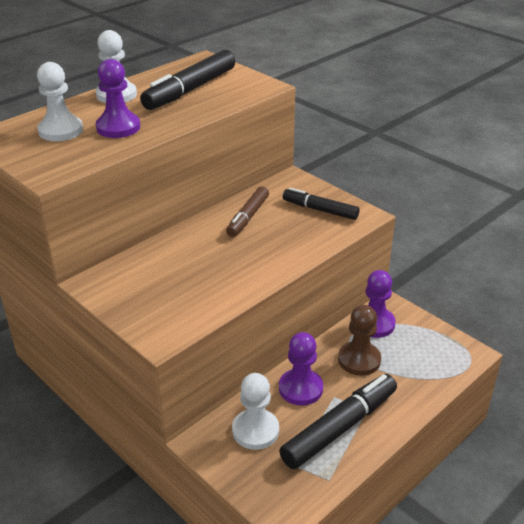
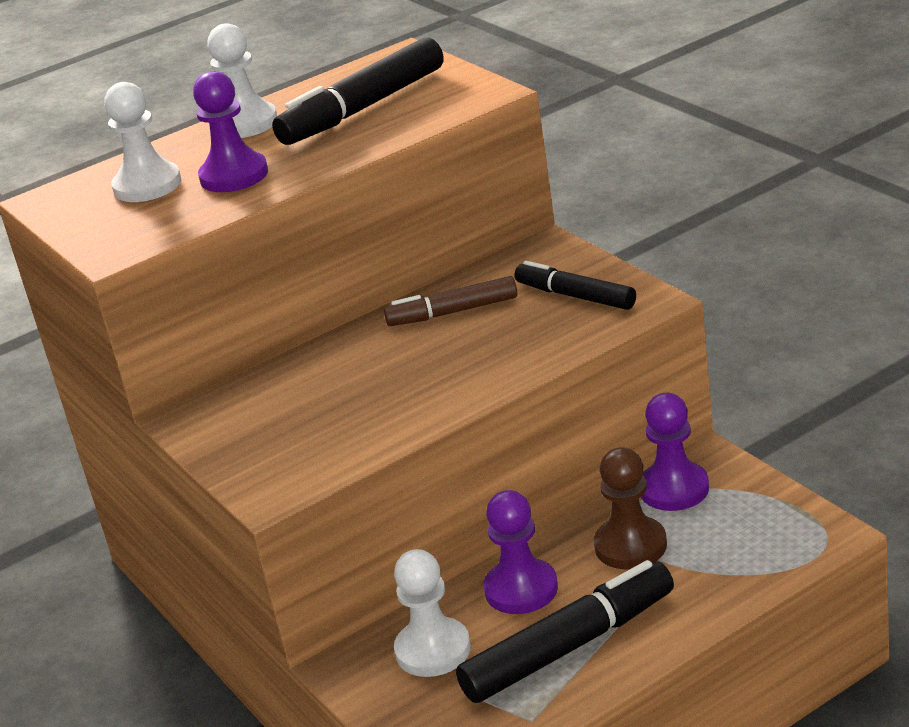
camera: 15 degrees right, 5 degrees down
(248, 217) = (453, 312): brown marker -> brown marker turned 45 degrees clockwise

